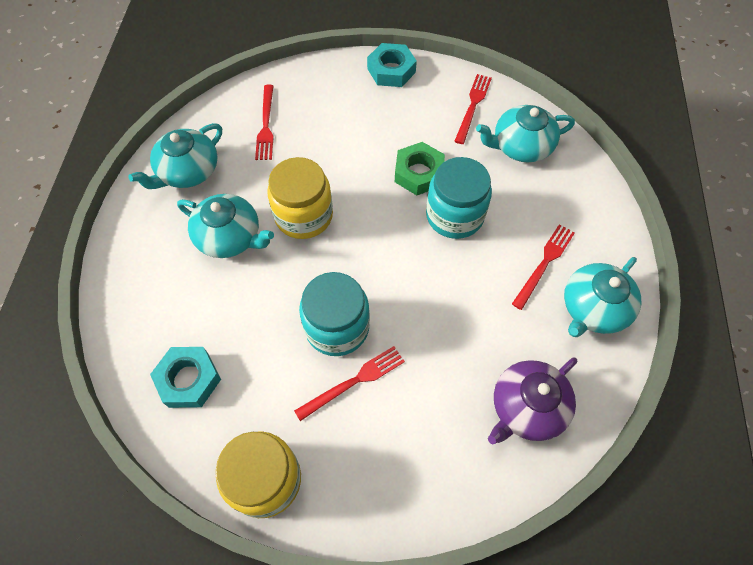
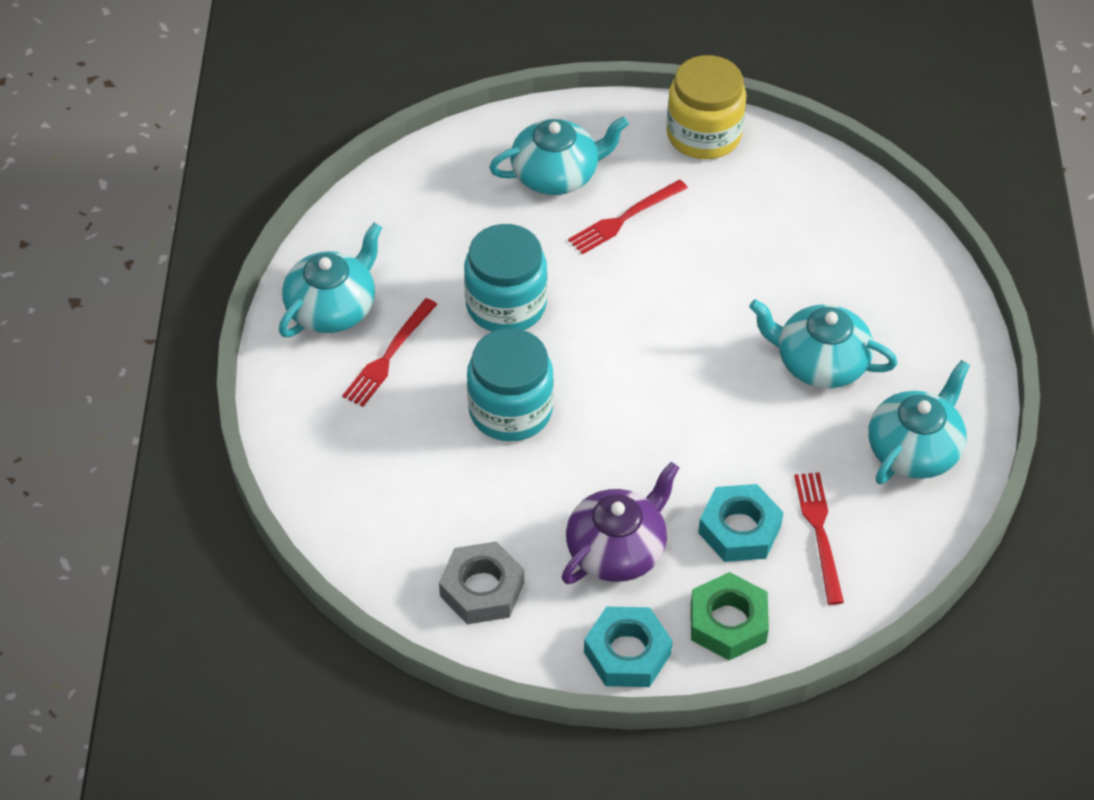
camera: 175 degrees right, 10 degrees down
(188, 379) = (815, 209): turquoise nut -> turquoise nut (739, 529)
(304, 216) = (725, 396): yellow jar -> none
(337, 327) = (654, 269): turquoise jar -> turquoise jar (506, 305)
(419, 173) = (565, 468): green nut -> green nut (728, 622)
(473, 106) = (482, 589): red fork -> grey nut
(521, 146) = (406, 522): turquoise teapot -> turquoise teapot (556, 174)
(527, 407) = (426, 207): purple teapot -> purple teapot (617, 549)

